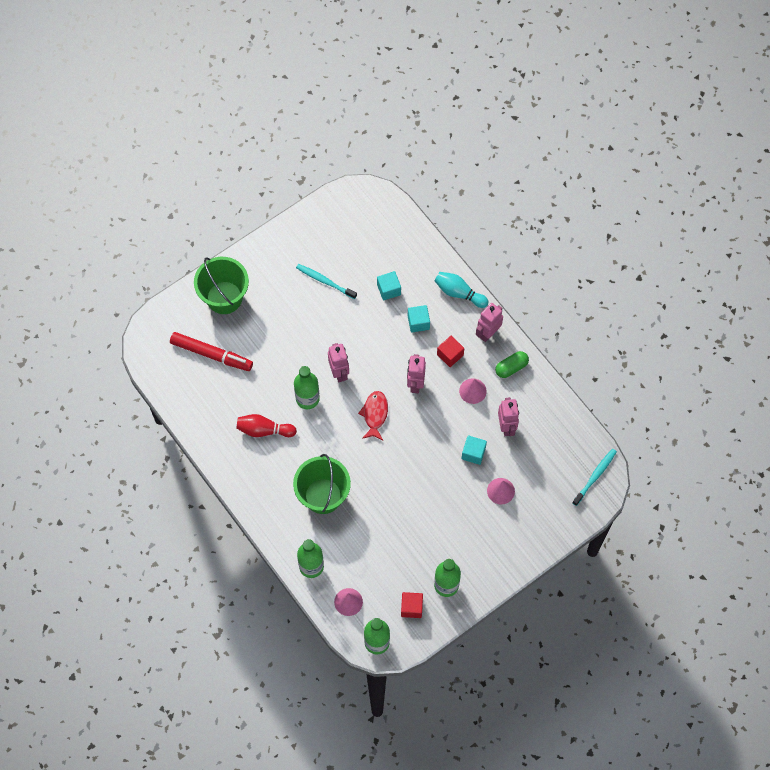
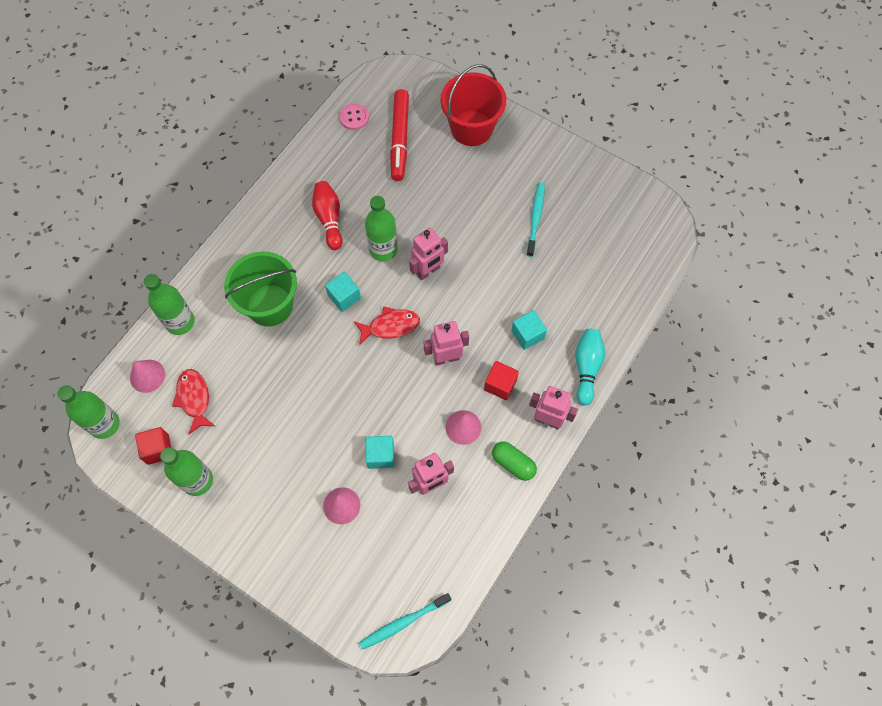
camera: 70 degrees right, 0 degrees up
(175, 382) = (354, 117): none -> pink button
(224, 297) = (471, 128): green bucket -> red bucket
(380, 571) = (194, 399): none -> red fish
(389, 289) = (555, 288): turquoise cube -> turquoise cube (344, 297)
(595, 476) = (403, 622): turquoise toothbrush -> turquoise toothbrush turned 135 degrees clockwise

